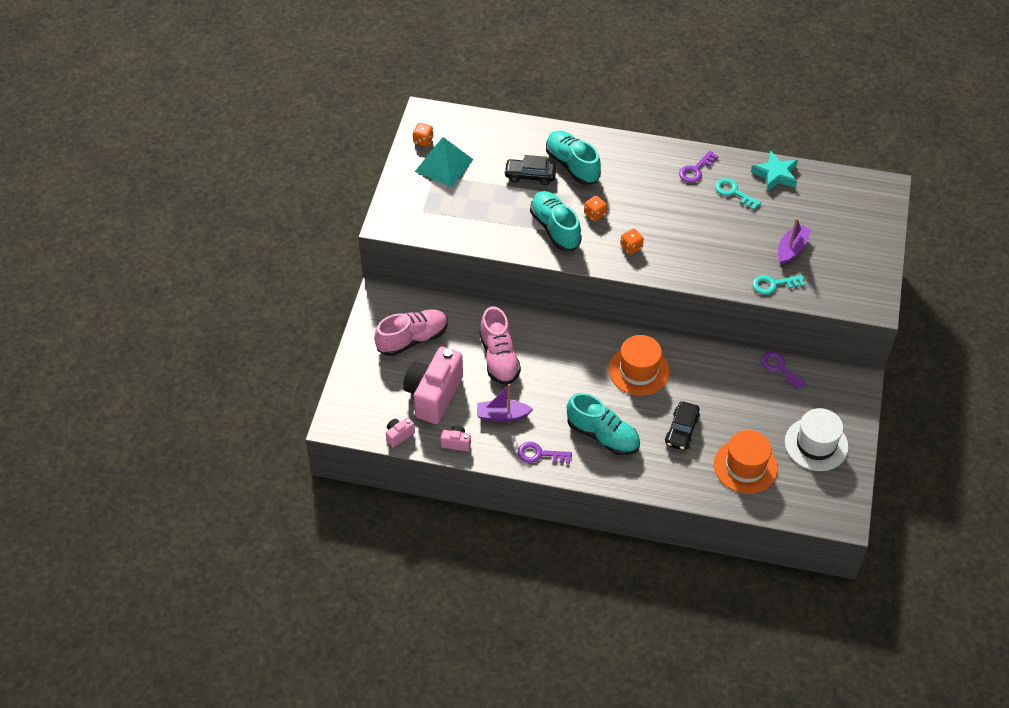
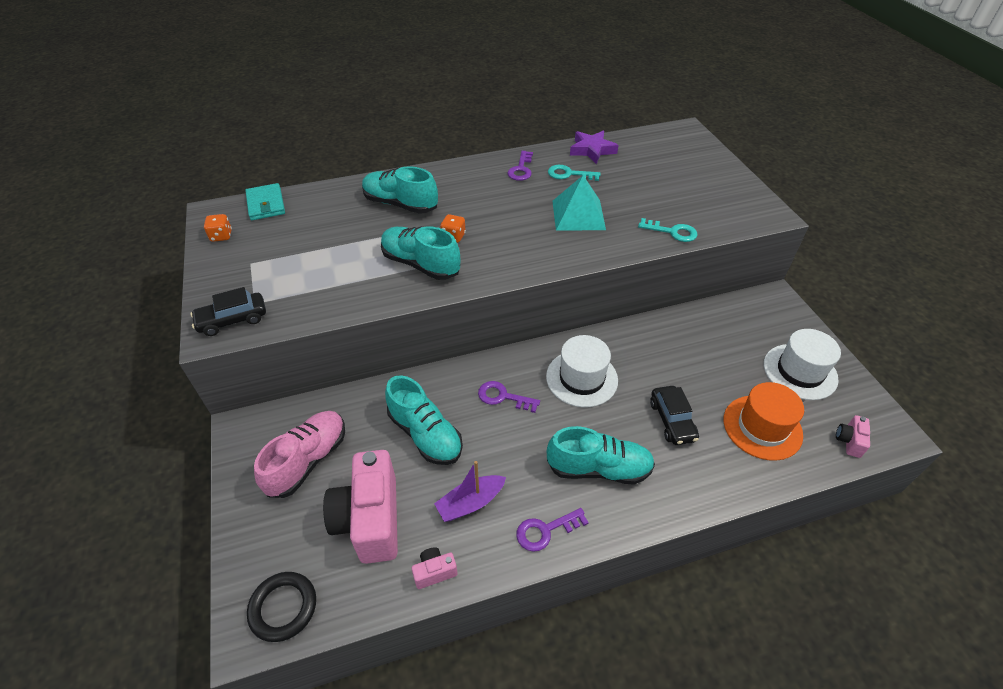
camera: 30 degrees left, 5 degrees down
(360, 419) = (283, 607): none -> black ring
(399, 435) = (351, 603): pink camera -> pink camera (849, 441)
(444, 165) = (257, 250): turquoise pyramid -> turquoise pyramid (578, 215)
(468, 122) = (266, 204): none -> turquoise wallet
(499, 358) = (425, 434): pink shoe -> turquoise shoe
(530, 176) = (362, 227): black car -> black car (232, 320)
(631, 247) = (512, 252): orange dice -> none
(638, 370) = (581, 378): orange hat -> white hat
(773, 284) = (672, 232): turquoise key -> turquoise key turned 120 degrees counterclockwise
(775, 175) = (592, 150): turquoise star -> purple star
(779, 368) = (704, 316): purple key -> purple key (503, 397)
(791, 249) = (659, 198): purple boat -> none

